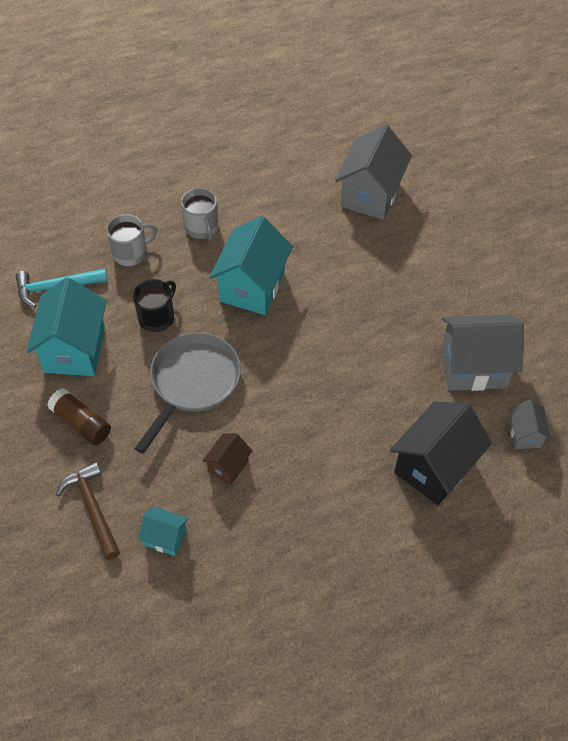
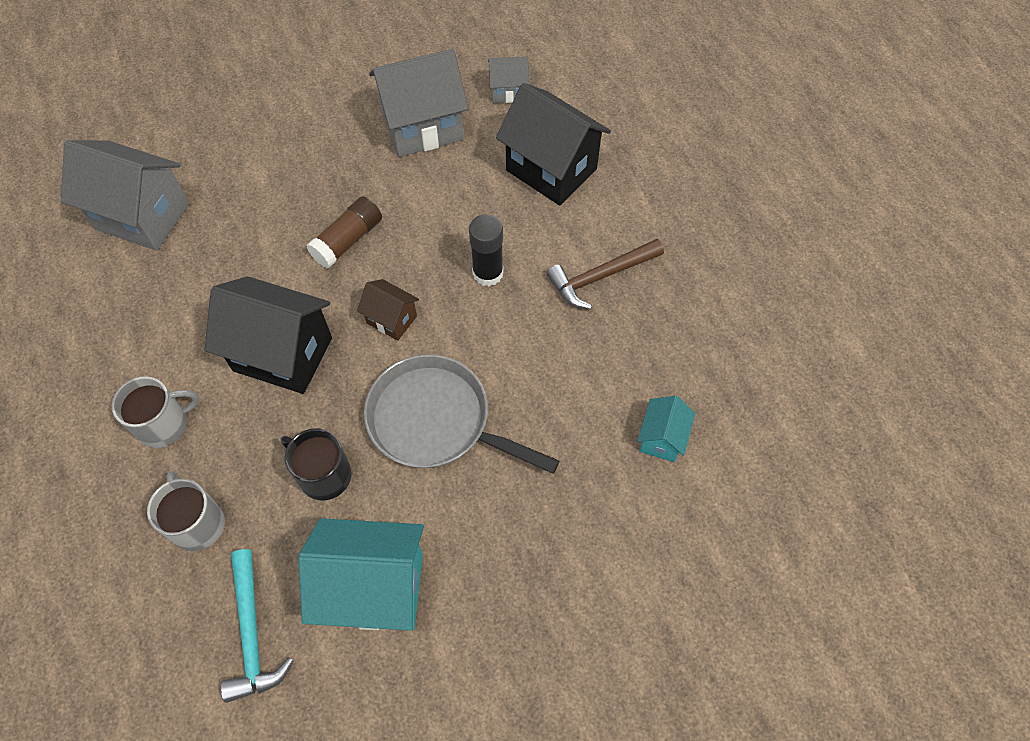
camera: 90 degrees left, 5 degrees up
(81, 423) = (500, 562): brown glue stick -> brown glue stick (348, 240)
(92, 508) = (629, 532): brown hammer -> brown hammer (600, 277)
(228, 466) = (559, 373): brown house -> brown house (391, 319)
(252, 287) = (283, 354): turquoise house -> black house
(322, 416) = (488, 273): none -> black glue stick
(473, 367) = (423, 127): grey house -> grey house turned 75 degrees clockwise

